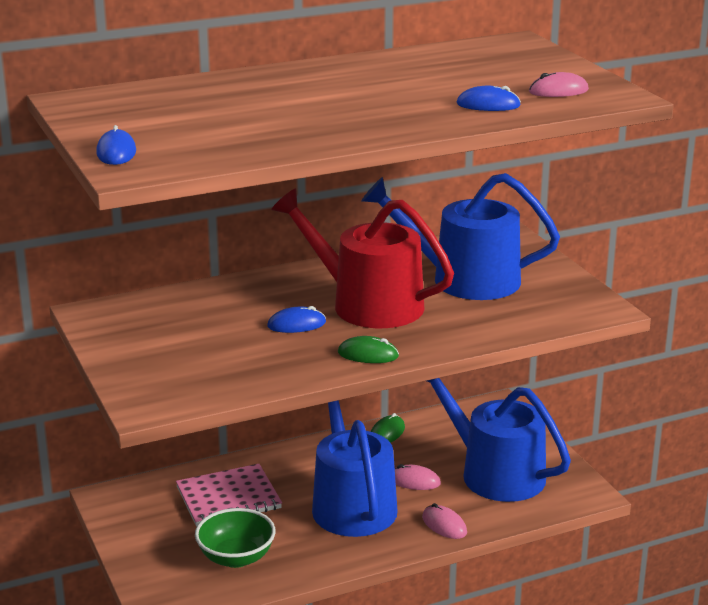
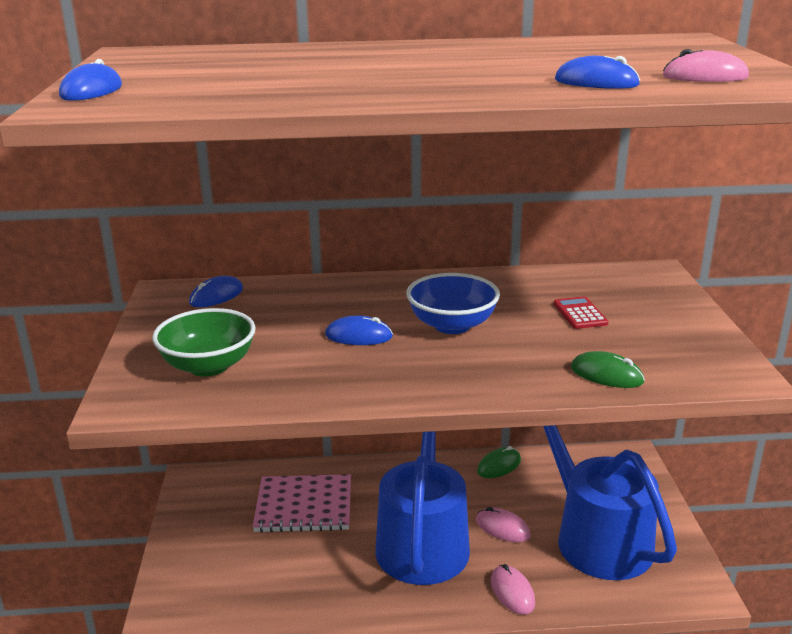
camera: 20 degrees right, 0 degrees up
(141, 309) = (216, 296): none -> blue mouse
(236, 557) = (271, 579): green bowl -> green bowl (208, 366)
(367, 304) = (452, 325): red watering can -> blue bowl
(368, 354) = (413, 384): green mouse -> green mouse (606, 375)
(464, 279) = (580, 313): blue watering can -> red calculator

